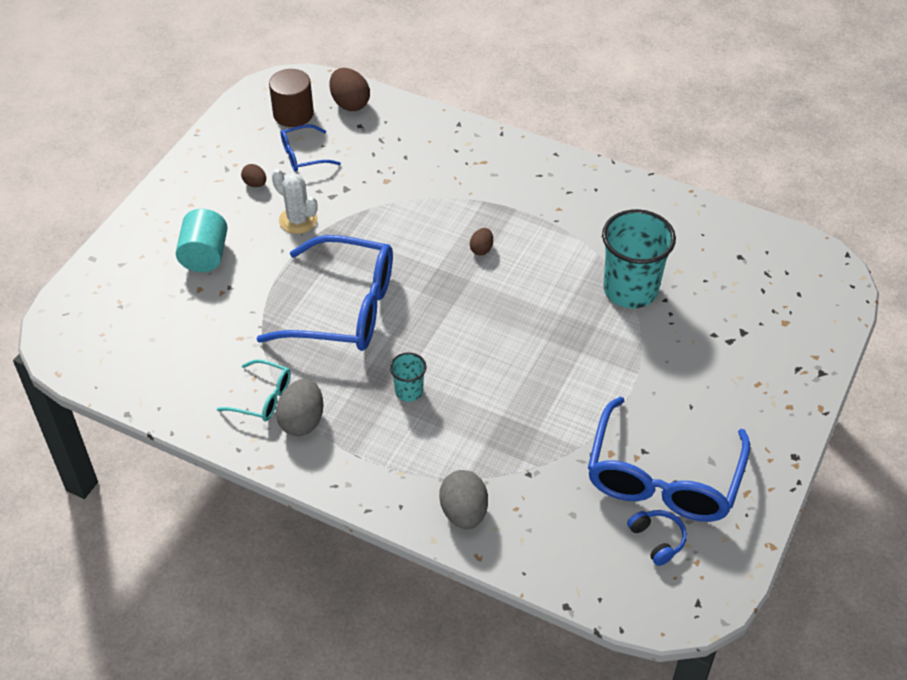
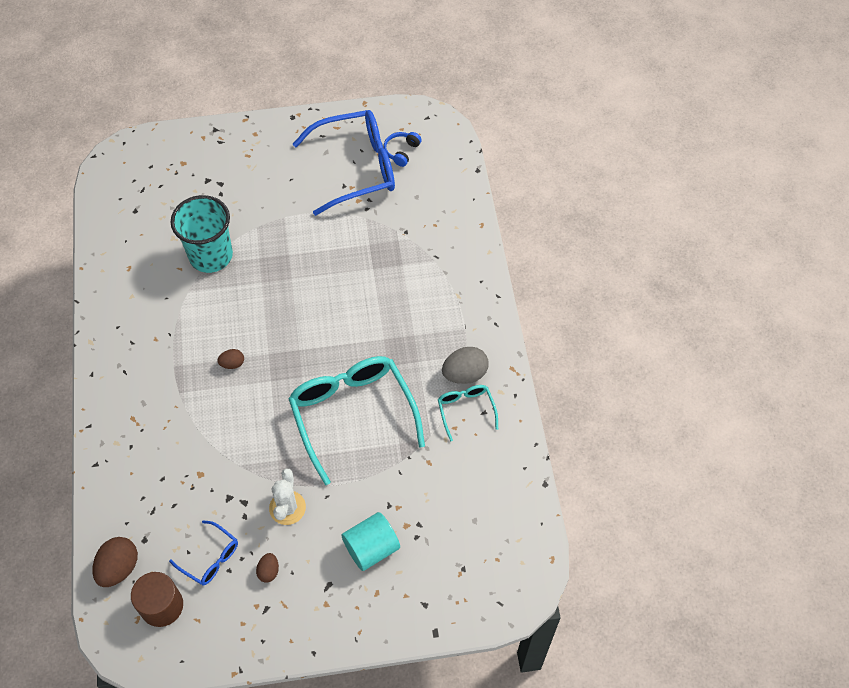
camera: 125 degrees left, 10 degrees up
(344, 308) = (352, 414): blue glasses -> turquoise glasses
(409, 391) = (394, 329): turquoise cup -> none
(464, 512) = (459, 248): grey egg -> none

